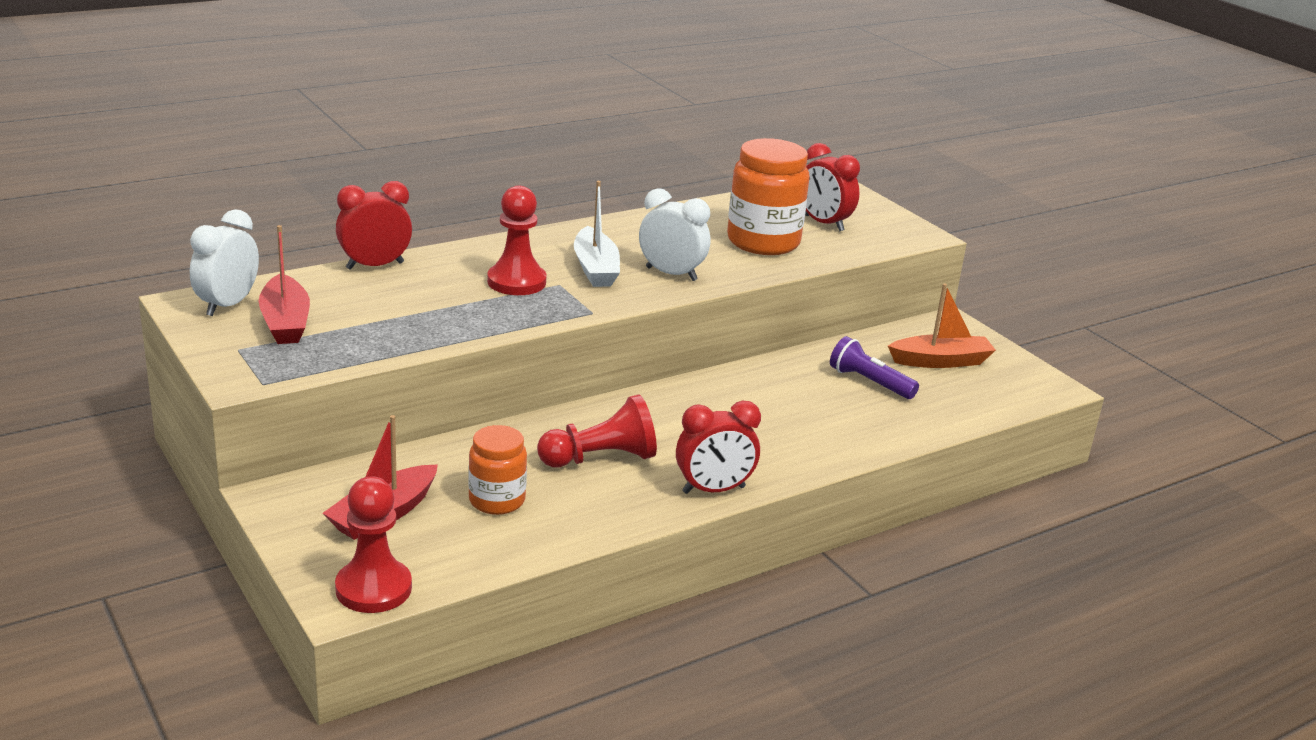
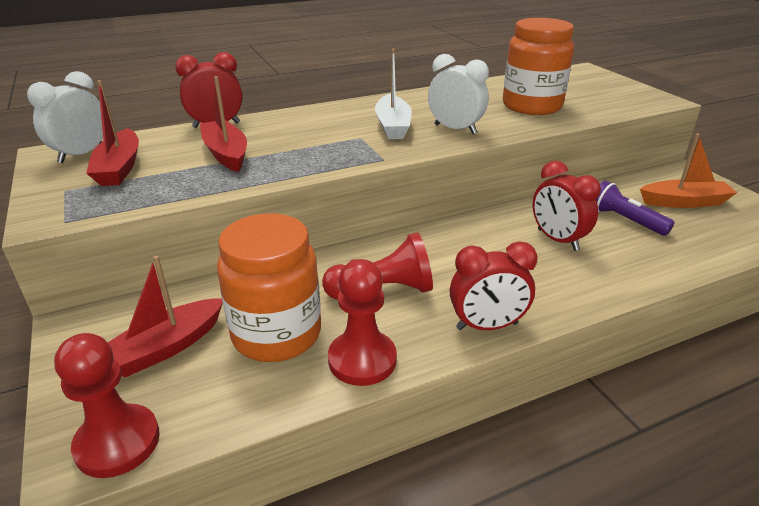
camera: 10 degrees right, 5 degrees up
(405, 305) = (226, 154): none -> red boat
(497, 500) = (277, 334): orange jar -> orange jar, size x1.67
(516, 282) = (325, 136): red pawn -> red pawn (362, 360)
(823, 223) = (580, 93): red clock -> red clock (557, 240)

